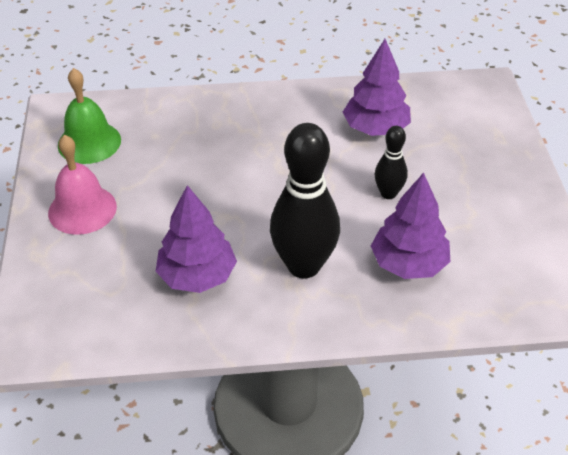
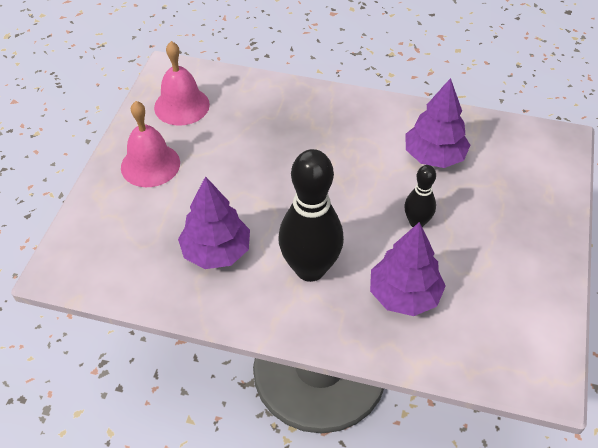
camera: 20 degrees right, 5 degrees up
(89, 142) = (182, 106): green bell -> pink bell

